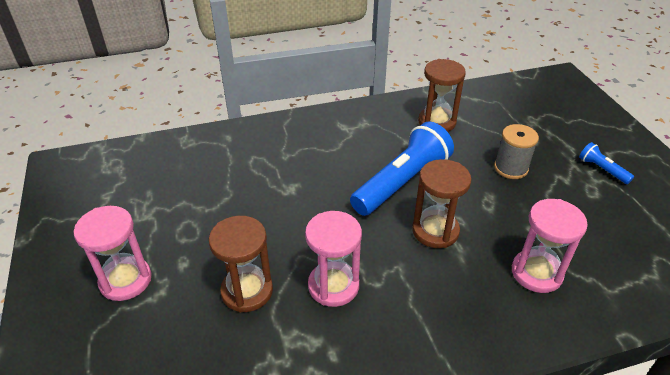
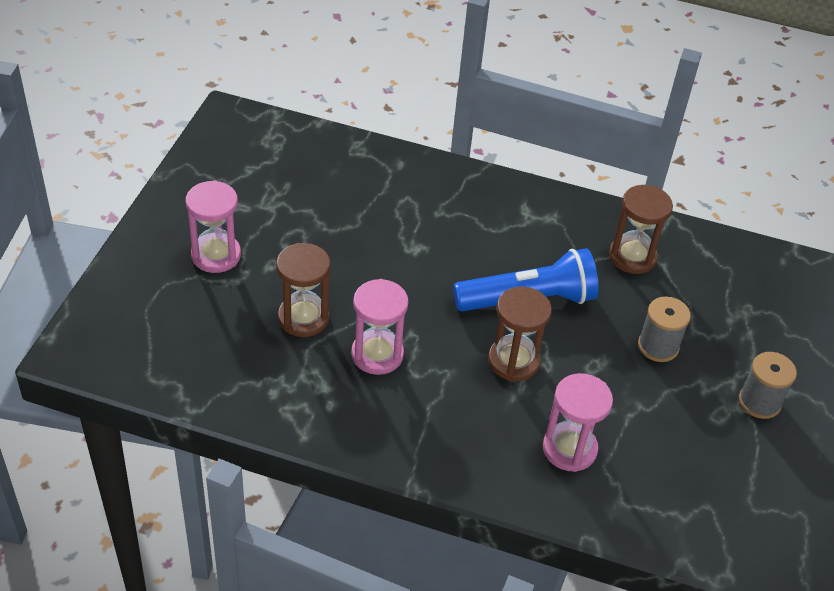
camera: 30 degrees right, 5 degrees up
(602, 169) = (759, 402): blue flashlight -> grey spool

